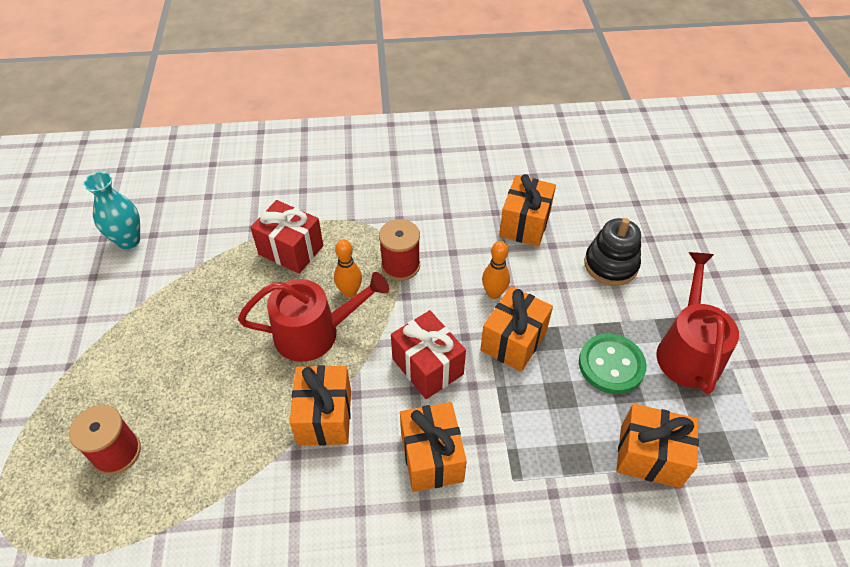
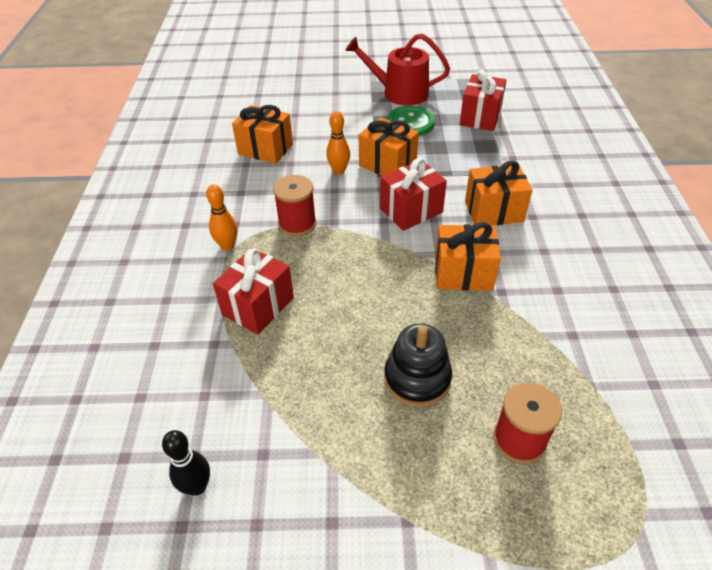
camera: 85 degrees left, 5 degrees down
(128, 240) = (197, 486): turquoise vase -> black bowling pin
(314, 333) = (371, 283): red watering can -> none
(350, 292) = (324, 258): orange bowling pin -> orange bowling pin (227, 246)
(610, 265) = (319, 113): black stacking toy -> black stacking toy (417, 378)
(650, 456) = (480, 117): orange gift -> red gift

